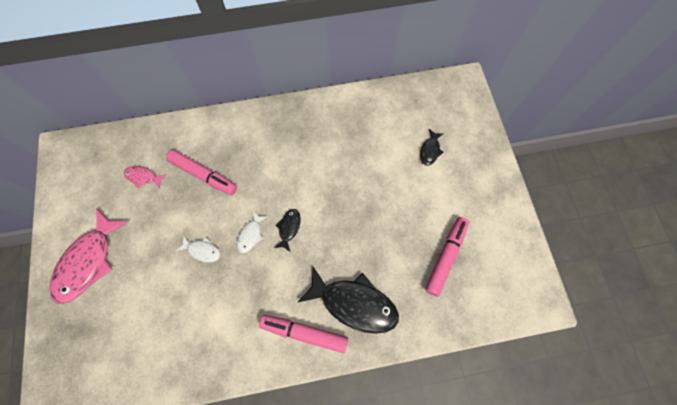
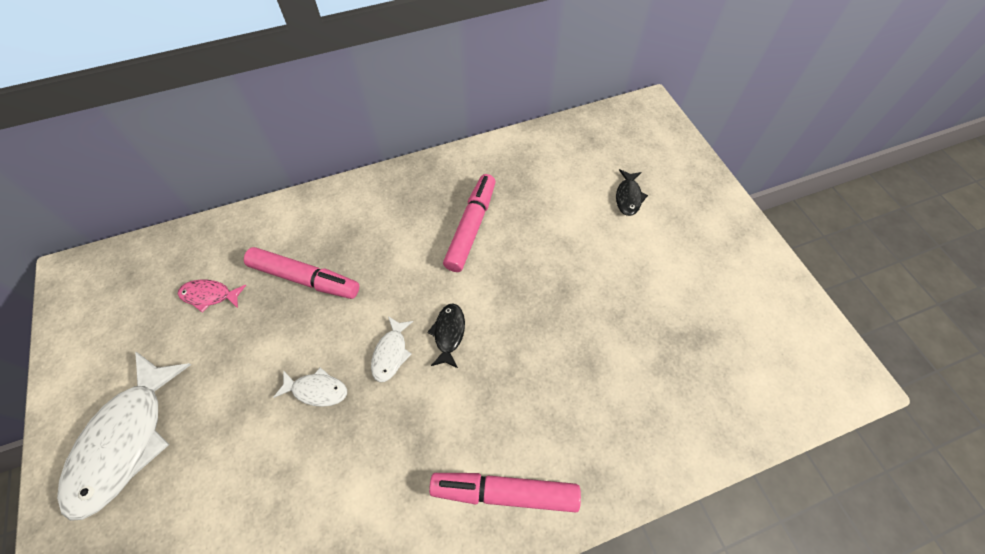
camera: 10 degrees left, 10 degrees down
(88, 262) = (126, 441): pink fish -> white fish
(354, 303) = (573, 430): black fish -> none
(445, 257) = (691, 336): pink marker -> pink marker (471, 227)

